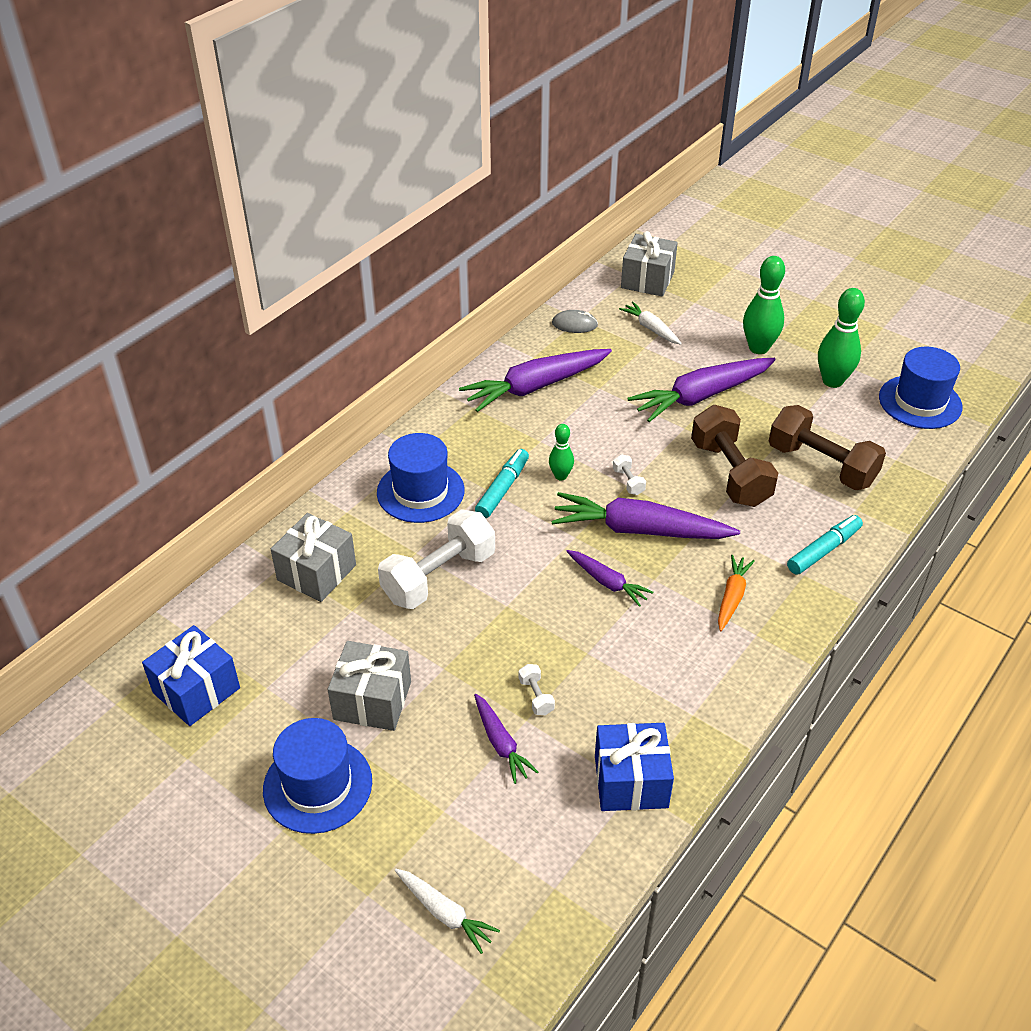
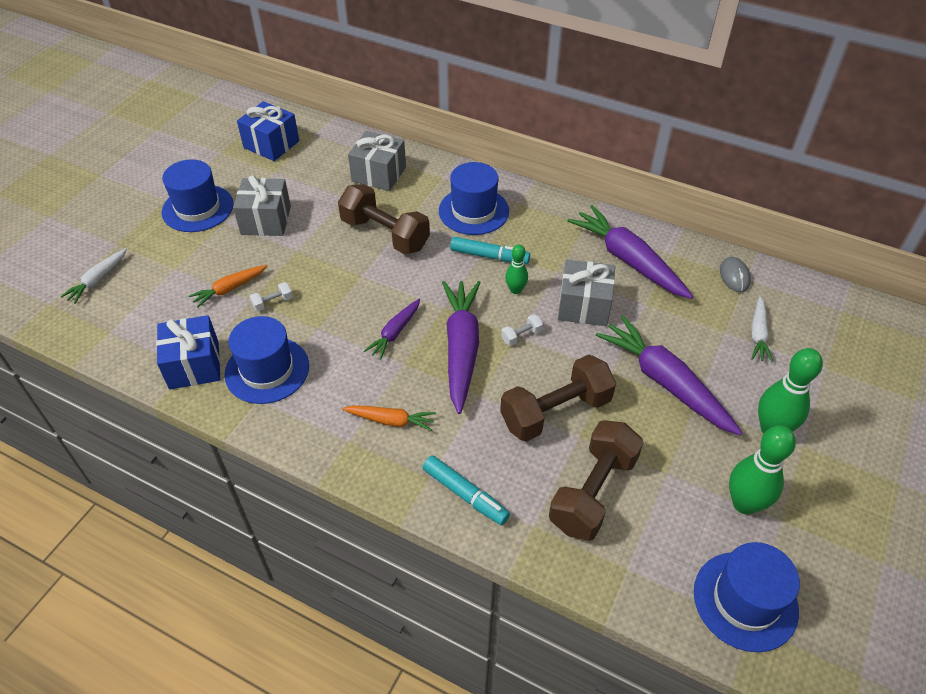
camera: 80 degrees right, 5 degrees up
(439, 576) = (385, 234): white dumbbell -> brown dumbbell
(501, 743) = (230, 289): purple carrot -> orange carrot
(647, 280) = (842, 325): grey gift -> grey gift (584, 306)
(648, 704) = (267, 370): none -> blue hat
(651, 328) = (758, 334): white carrot -> white carrot turned 150 degrees clockwise

